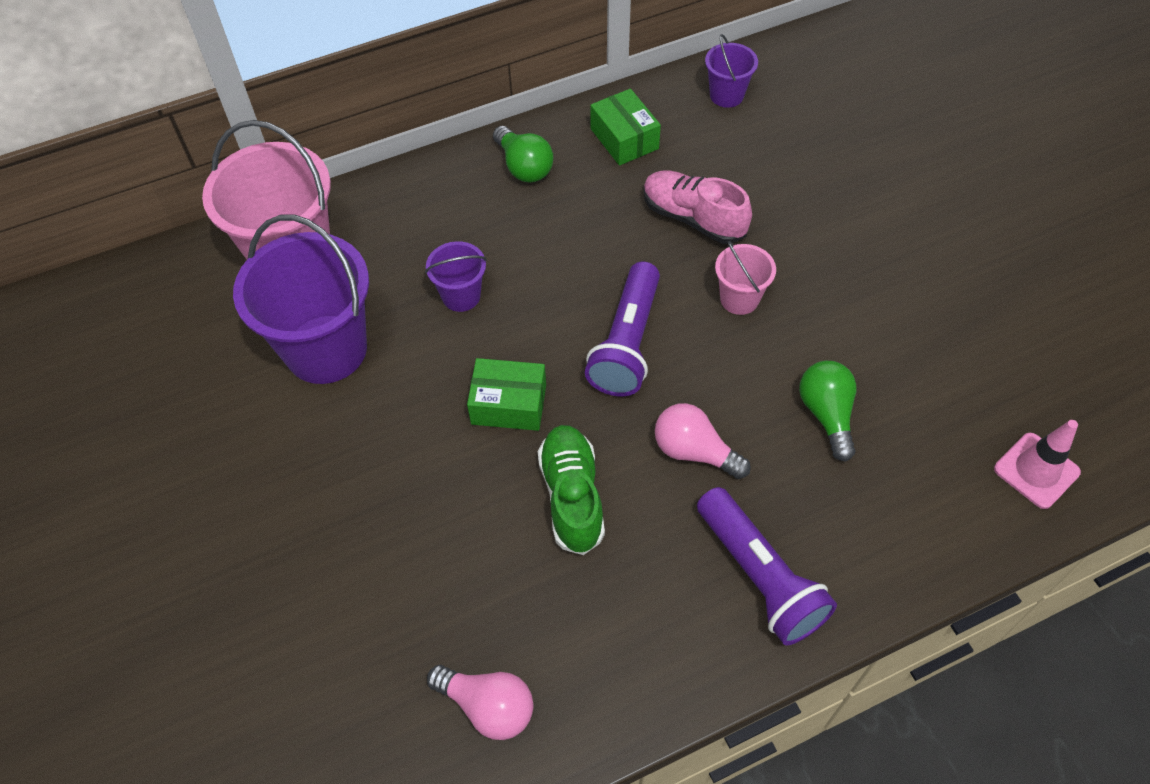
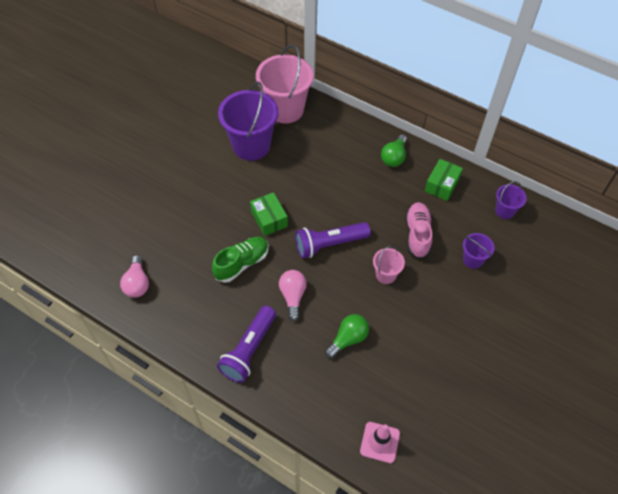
camera: 55 degrees right, 0 degrees up
(461, 296) = (309, 174): purple bucket -> purple bucket (472, 260)

